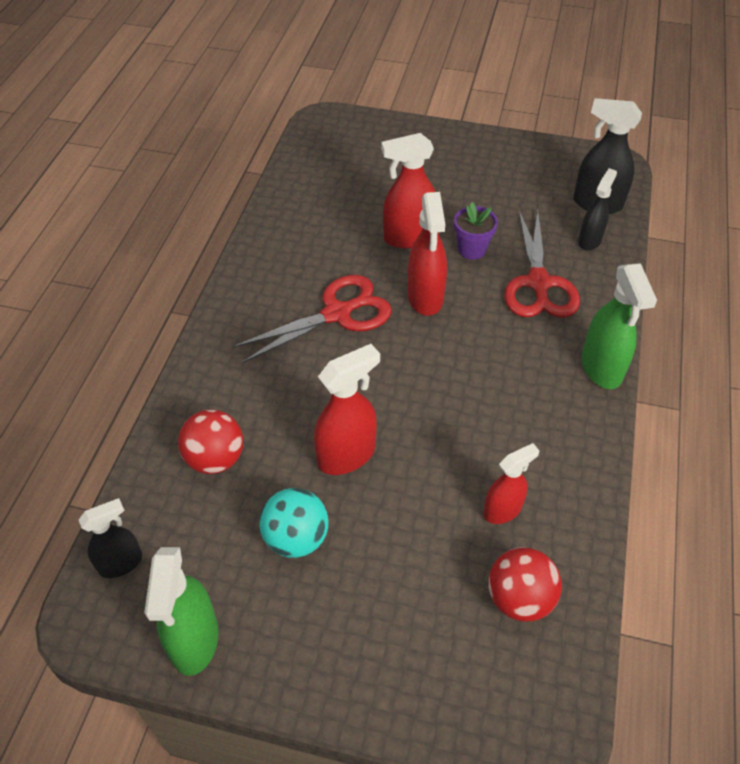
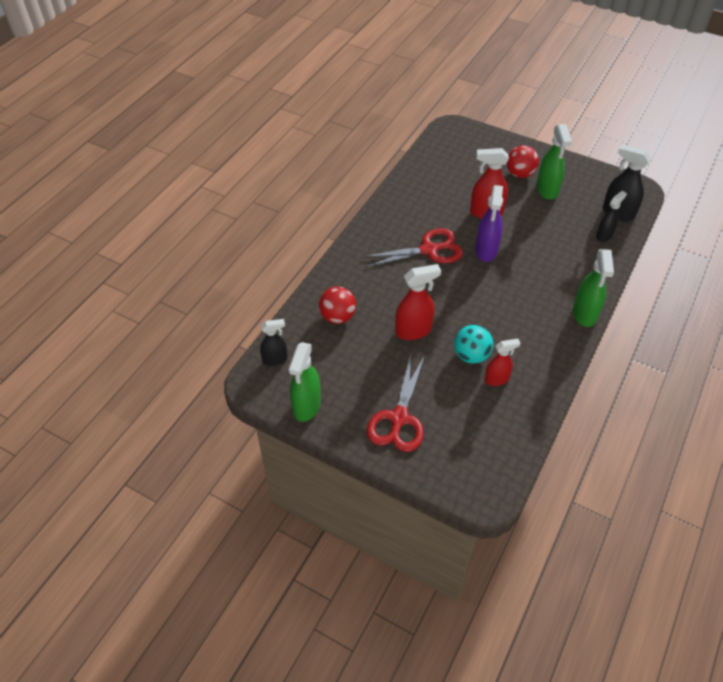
camera: 15 degrees right, 0 degrees up
(296, 538) = (373, 368): turquoise ball -> turquoise ball (471, 355)
(425, 298) = (486, 251): red spray bottle -> purple spray bottle
(472, 249) = (525, 227): purple flower pot -> none
(487, 188) = (547, 190): none -> green spray bottle
(519, 598) = (492, 426): red ball -> red ball (520, 174)
(538, 283) = (561, 256): red scissors -> red scissors (399, 418)

